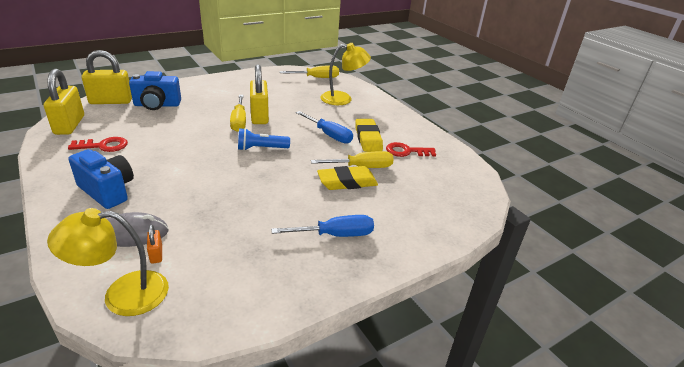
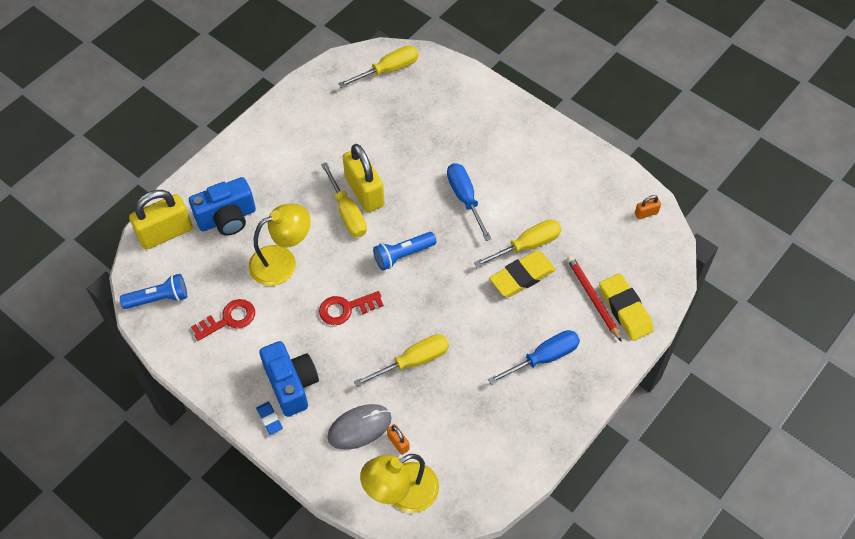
camera: 15 degrees left, 25 degrees up
(66, 206) = (269, 419): none -> blue eraser
(69, 125) = (159, 298): yellow padlock -> blue flashlight
(107, 191) = (291, 384): blue camera -> blue camera turned 45 degrees clockwise
(218, 205) = (413, 361): none -> yellow screwdriver
(329, 135) = (465, 199): blue screwdriver -> blue screwdriver turned 135 degrees counterclockwise
(343, 99) = (446, 111): yellow lamp -> yellow lamp (282, 261)
(368, 138) = (512, 188): yellow eraser -> yellow eraser (625, 309)
(402, 210) = (593, 298): none -> red pencil
(406, 151) = (565, 196): red key -> red key (346, 308)
(470, 175) = (646, 213): none -> orange padlock

